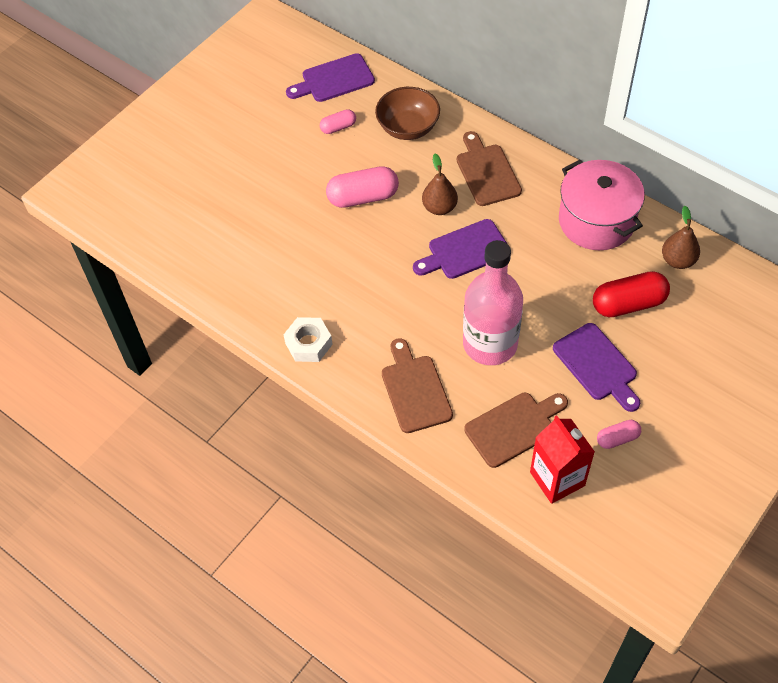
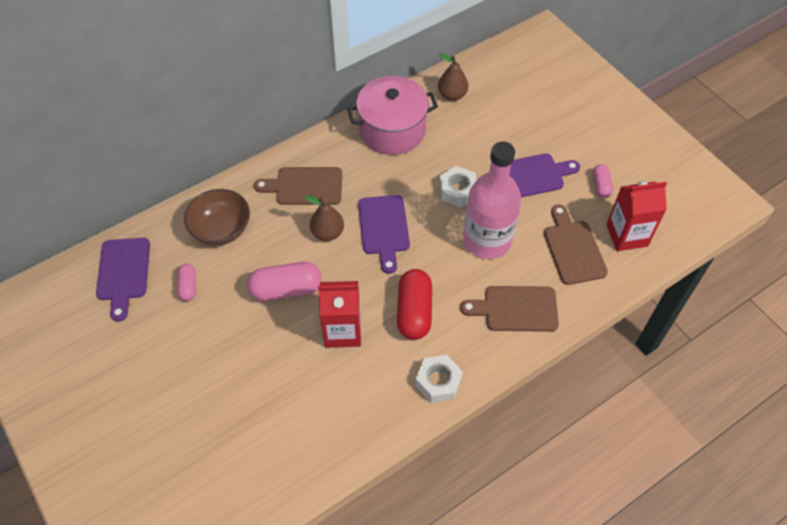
camera: 75 degrees left, 0 degrees up
(335, 253) = (342, 331): none -> red carton
(363, 197) = (286, 289): pink capsule -> pink capsule turned 75 degrees clockwise
(543, 301) = (458, 191): none -> white nut
(628, 304) = (481, 138): red capsule -> red capsule (414, 312)

